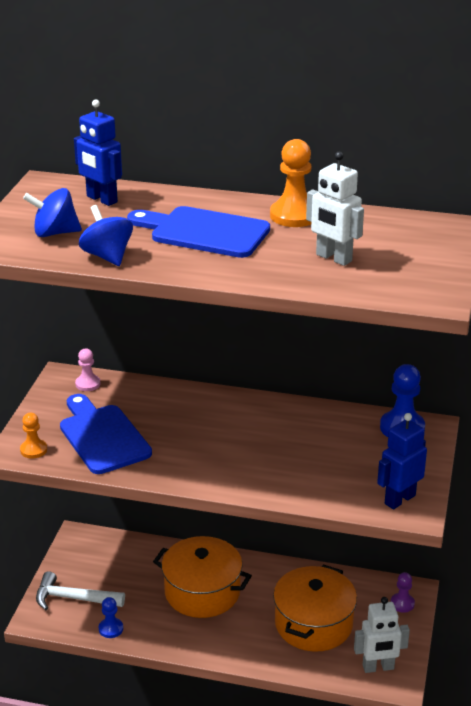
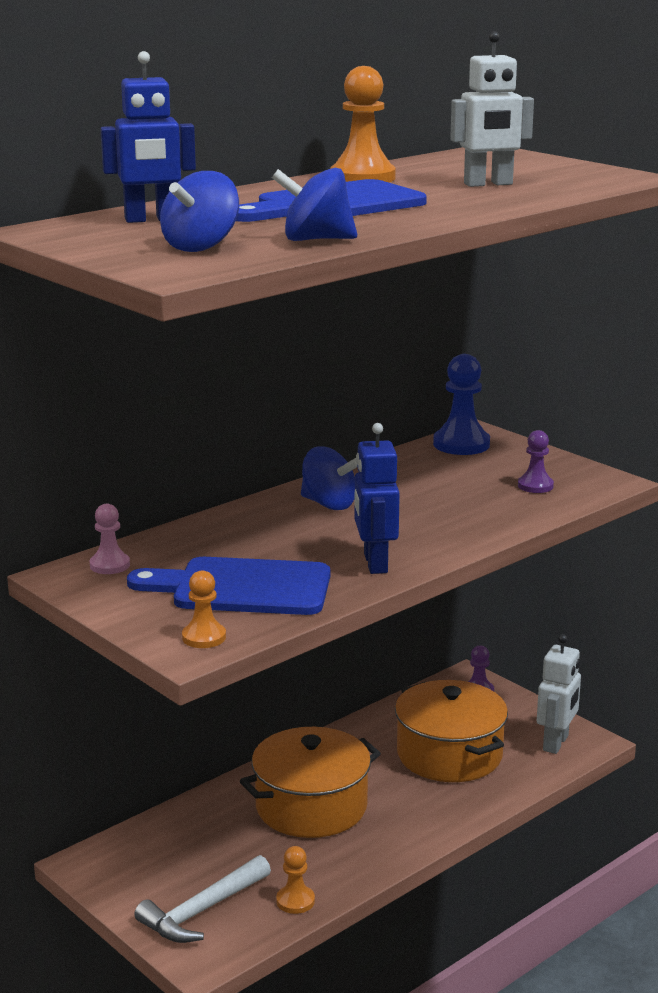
camera: 55 degrees left, 10 degrees down
(111, 629) = (295, 901): blue pawn -> orange pawn
(244, 417) = (329, 504): none -> blue spinning top
(368, 483) = (535, 486): none -> purple pawn
(399, 499) = (580, 481): blue robot -> blue robot (375, 563)

